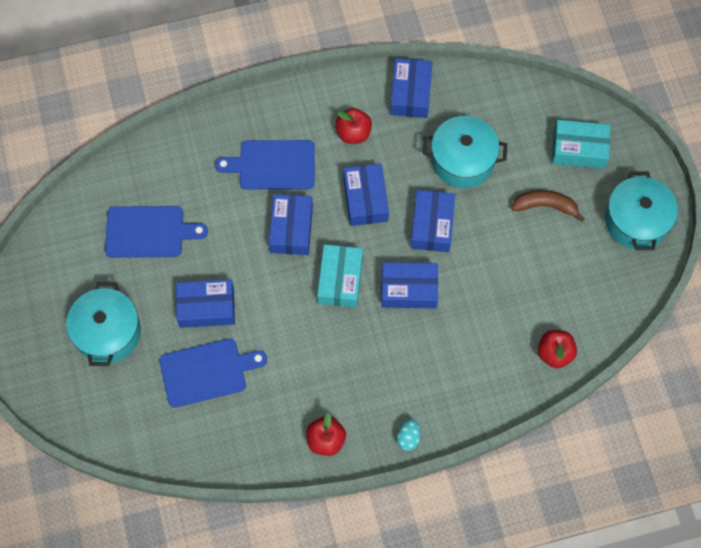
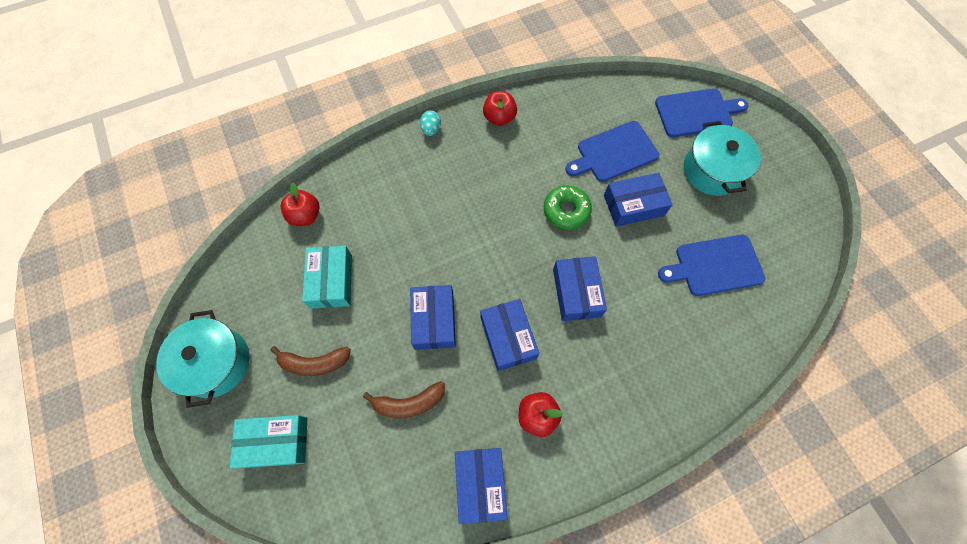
camera: 170 degrees right, 0 degrees up
(273, 165) = (615, 360): blue cutting board -> blue cutting board (696, 113)
(279, 313) = (566, 211): none -> green donut
(340, 280) = (516, 250): turquoise box -> turquoise box (331, 281)
(409, 289) = (448, 252): blue box -> none
(462, 160) = (409, 403): turquoise pot -> brown banana

